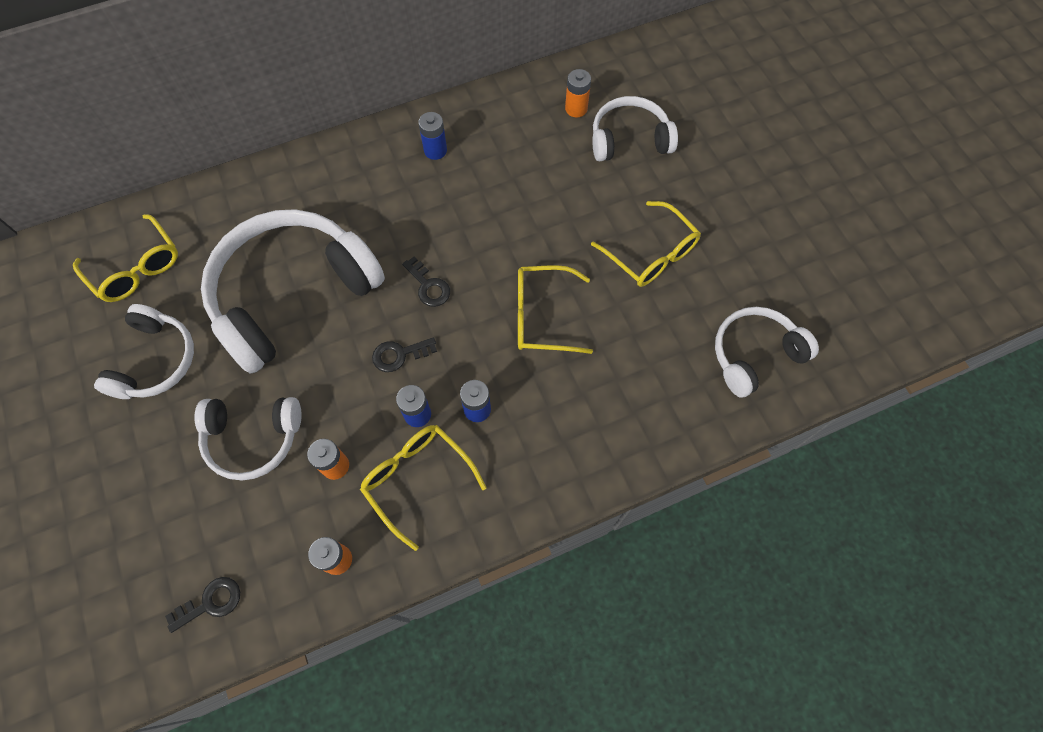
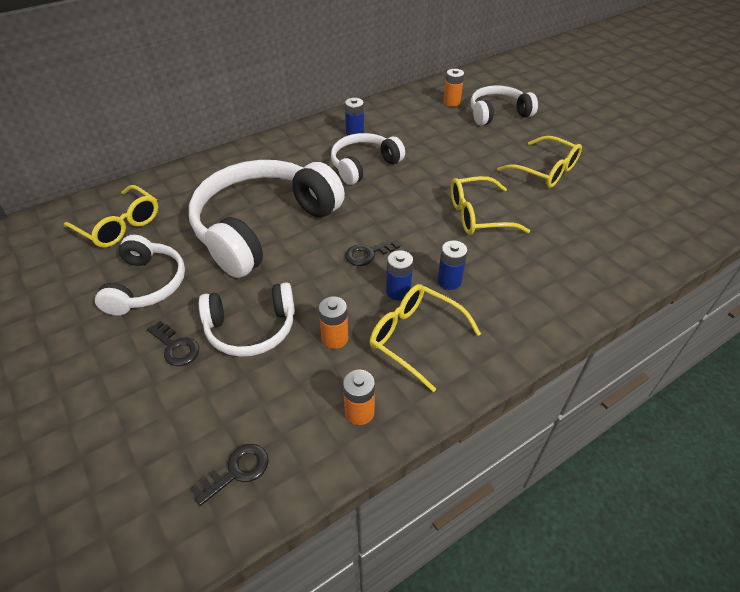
camera: 10 degrees left, 20 degrees down
(428, 286) = (377, 208): black key -> black key (176, 347)
(754, 354) = (657, 218): white headphones -> white headphones (363, 165)

